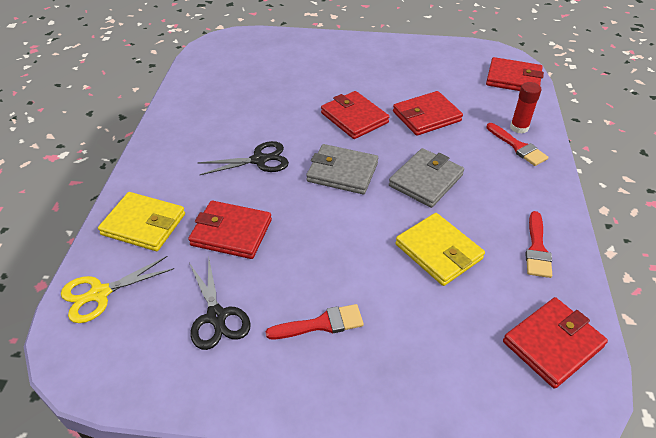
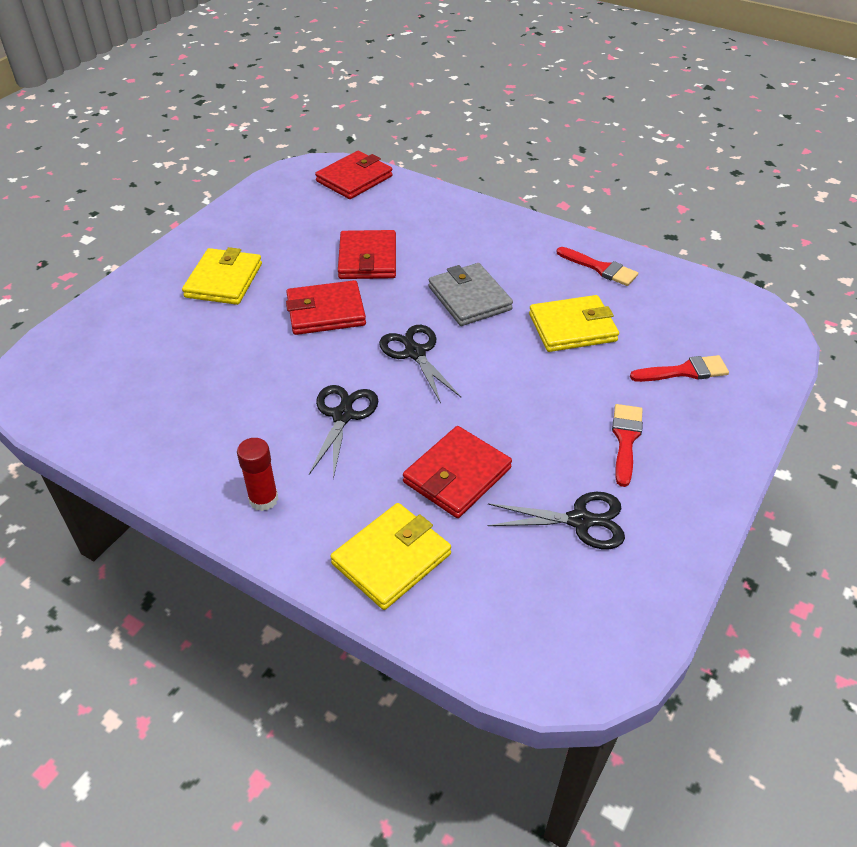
camera: 65 degrees left, 0 degrees up
(100, 294) = (493, 628): yellow scissors -> none
(342, 172) = (415, 353): grey wallet -> black scissors
(351, 68) = (224, 280): none -> yellow wallet
(518, 147) = (462, 221): red brush -> red brush (685, 371)
(519, 127) = (434, 208): red glue stick -> red glue stick (263, 499)
(552, 344) = (705, 305): red wallet -> none

